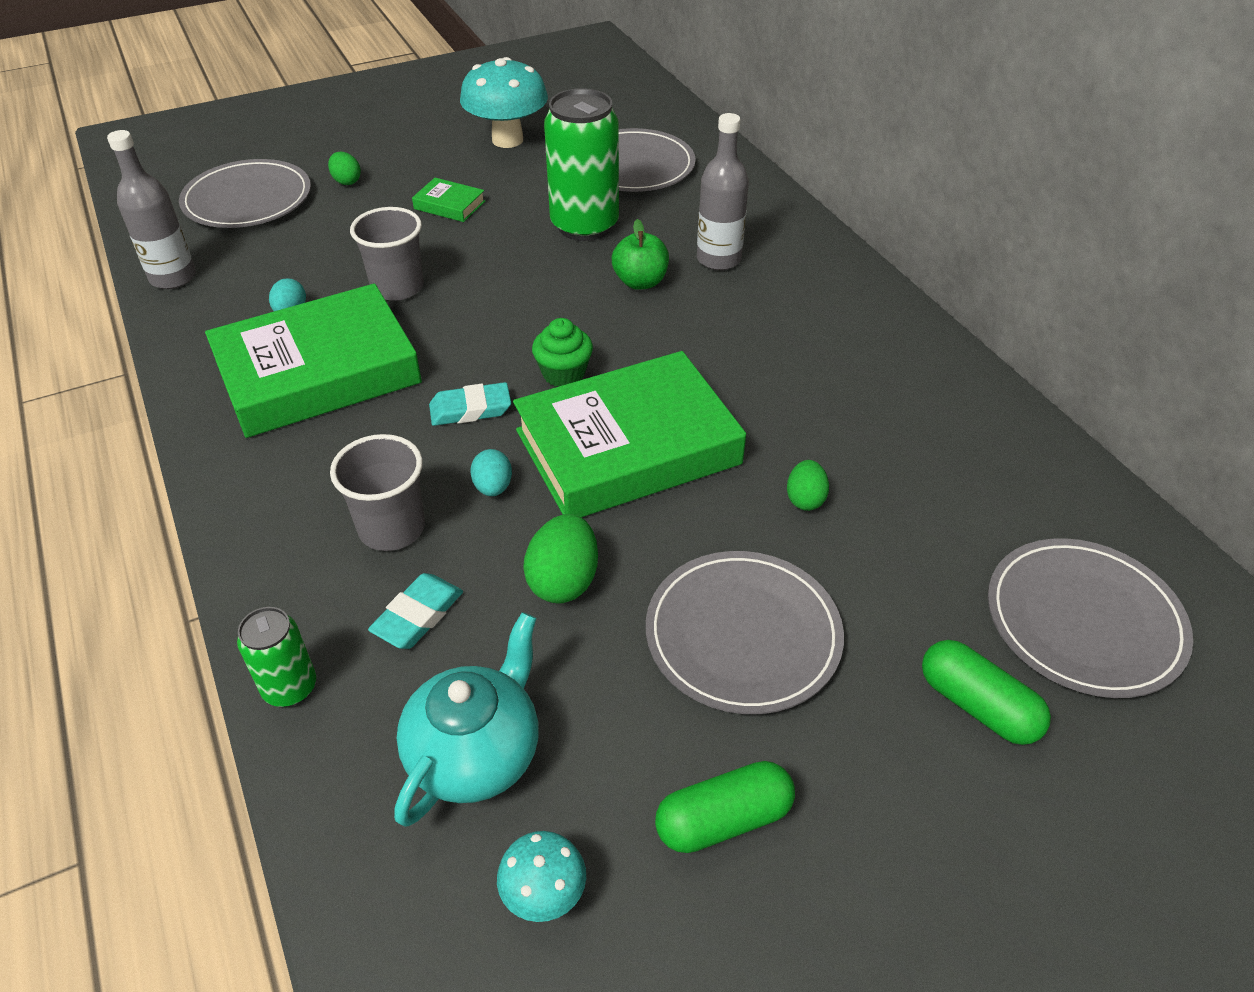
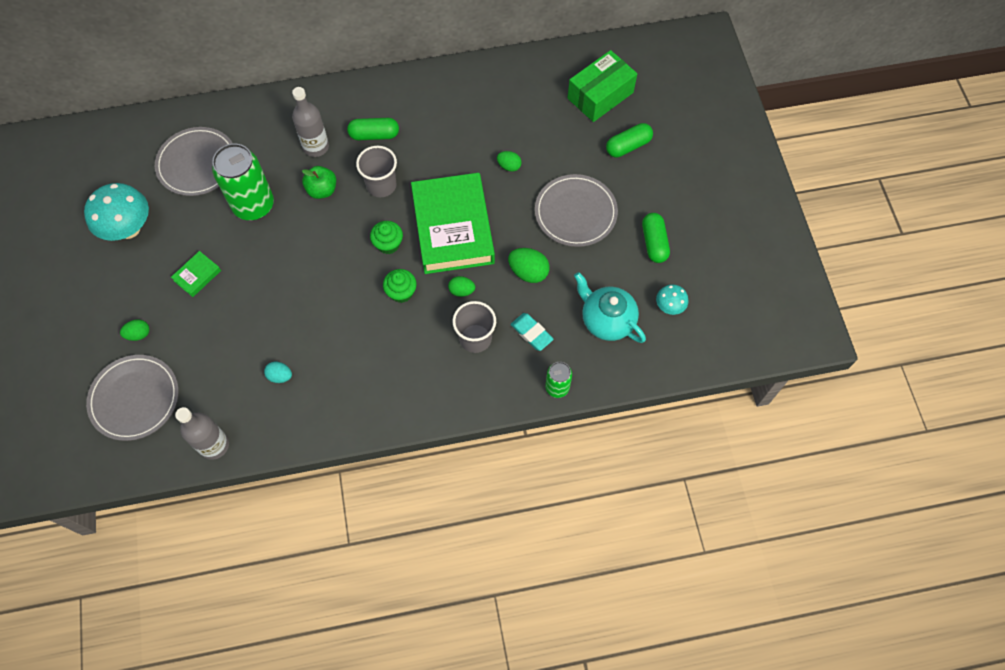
camera: 75 degrees left, 20 degrees up
(318, 372) = (344, 364): green book -> none
(397, 287) = (277, 315): grey cup -> grey cup (381, 185)
(470, 409) = (401, 292): turquoise eraser -> green cupcake
(493, 487) = (461, 291): turquoise egg -> green egg
(776, 313) = (374, 135): none -> green capsule
(1084, 621) = (600, 95): grey plate -> green box

